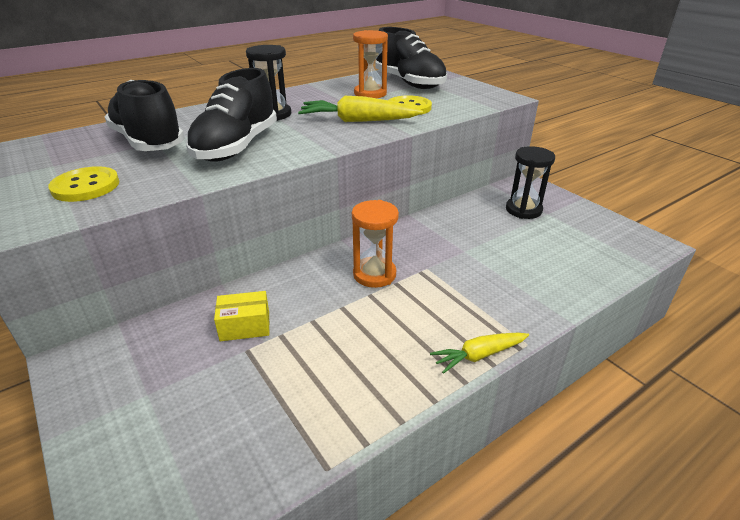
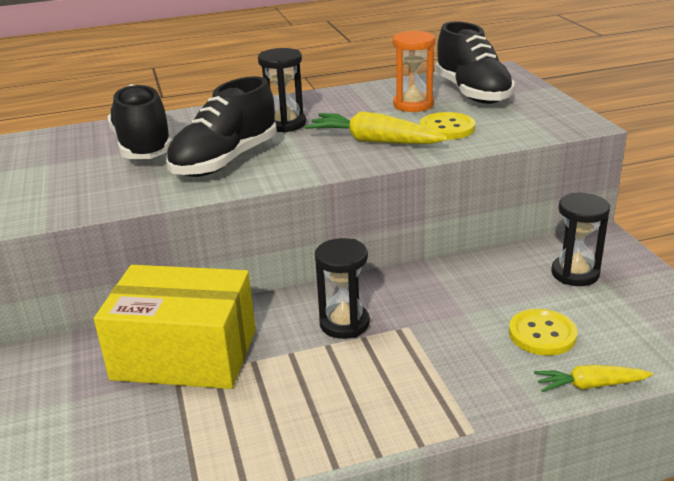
camera: 20 degrees right, 5 degrees down
(86, 186) = (67, 190): yellow button -> yellow button (542, 334)
(245, 326) = (185, 354): yellow box -> yellow box, size x2.44
(374, 274) = (344, 324): orange hourglass -> black hourglass
(479, 355) = (410, 432): yellow carrot -> yellow carrot (590, 385)

